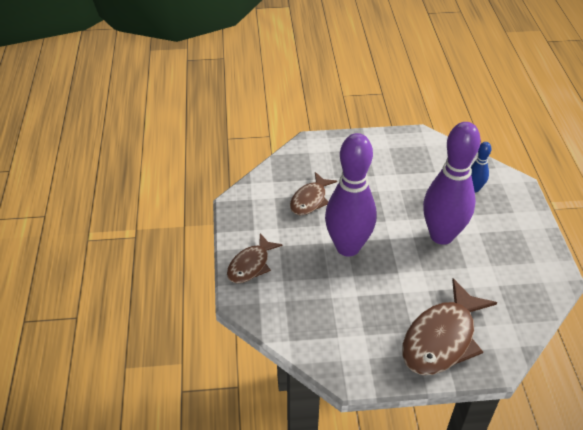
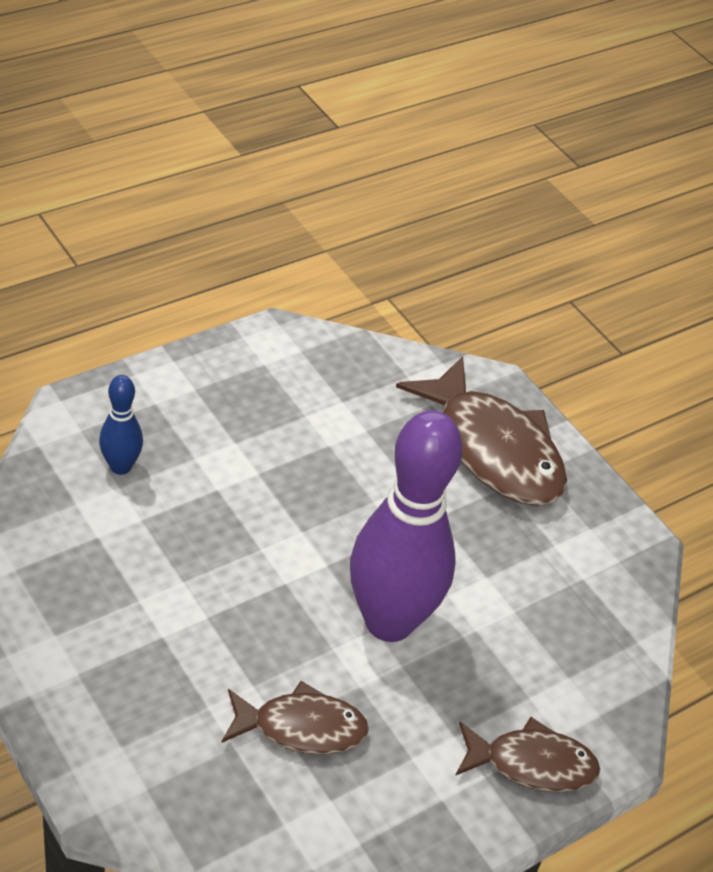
camera: 125 degrees left, 0 degrees up
(441, 235) = (275, 491): purple bowling pin -> none
(442, 338) = (493, 449): brown fish -> brown fish turned 45 degrees clockwise

